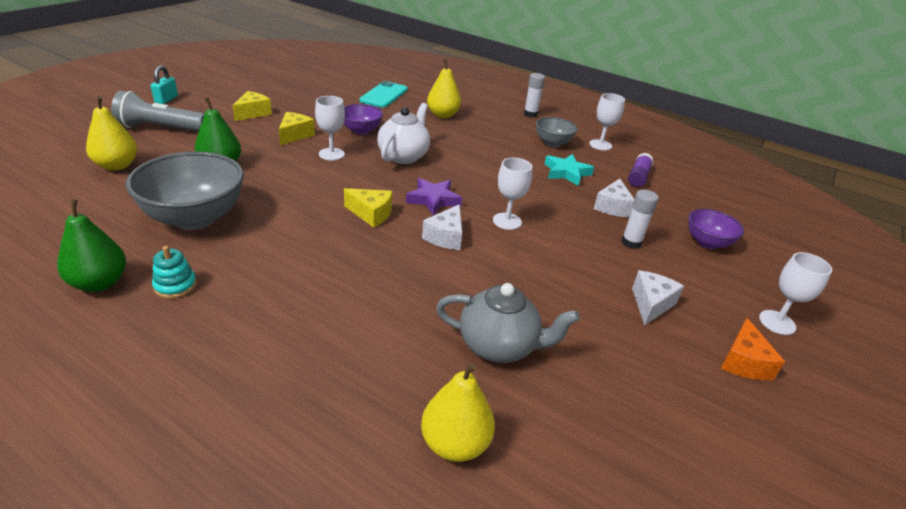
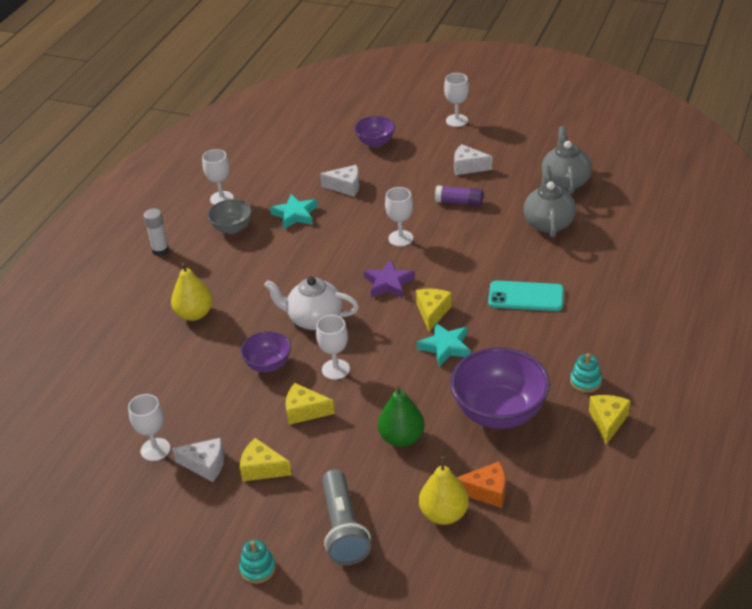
camera: 95 degrees left, 5 degrees up
(99, 283) = (608, 421): green pear -> yellow cheese
(166, 99) = (258, 569): turquoise padlock -> turquoise stacking toy
(195, 218) = (499, 412): grey bowl -> purple bowl
(309, 88) = (155, 449): none -> white goblet
(314, 210) = (445, 347): none -> turquoise star
(384, 95) = (152, 375): turquoise phone -> turquoise phone (526, 297)
(445, 237) = (442, 266): white cheese -> white cheese (205, 465)
(455, 443) = (630, 227): yellow pear -> none
(605, 398) = (565, 182): none -> grey teapot
(631, 243) = (396, 176): white glue stick -> none
(638, 177) = (282, 175): purple glue stick -> purple glue stick (459, 202)
(743, 362) = (503, 135): orange cheese -> orange cheese (486, 491)

